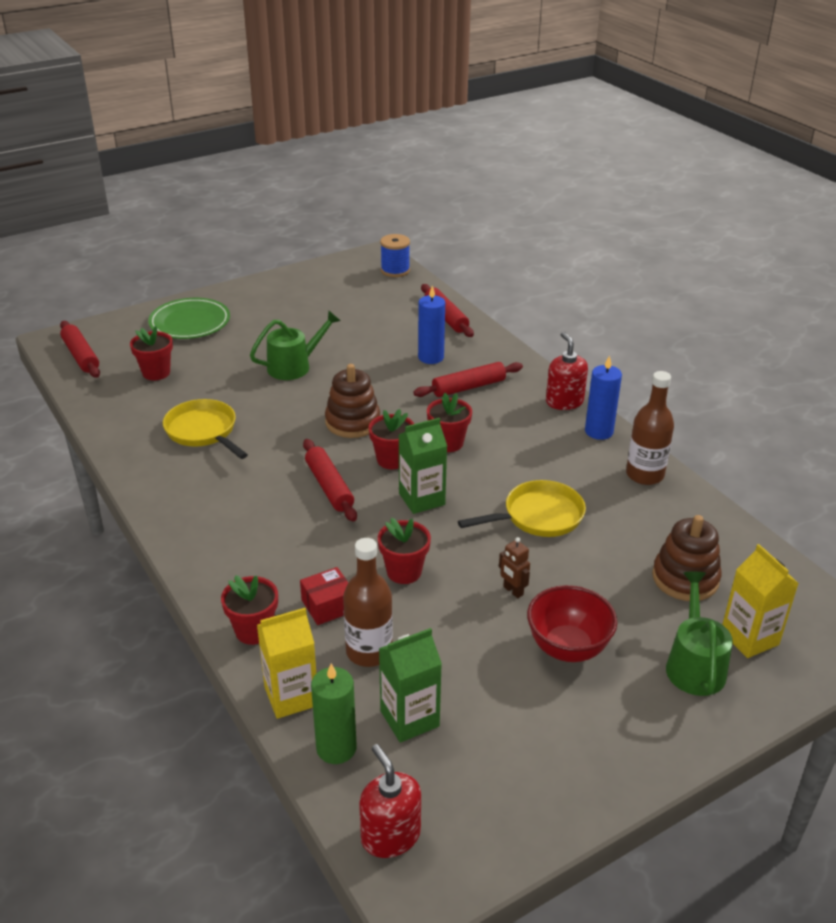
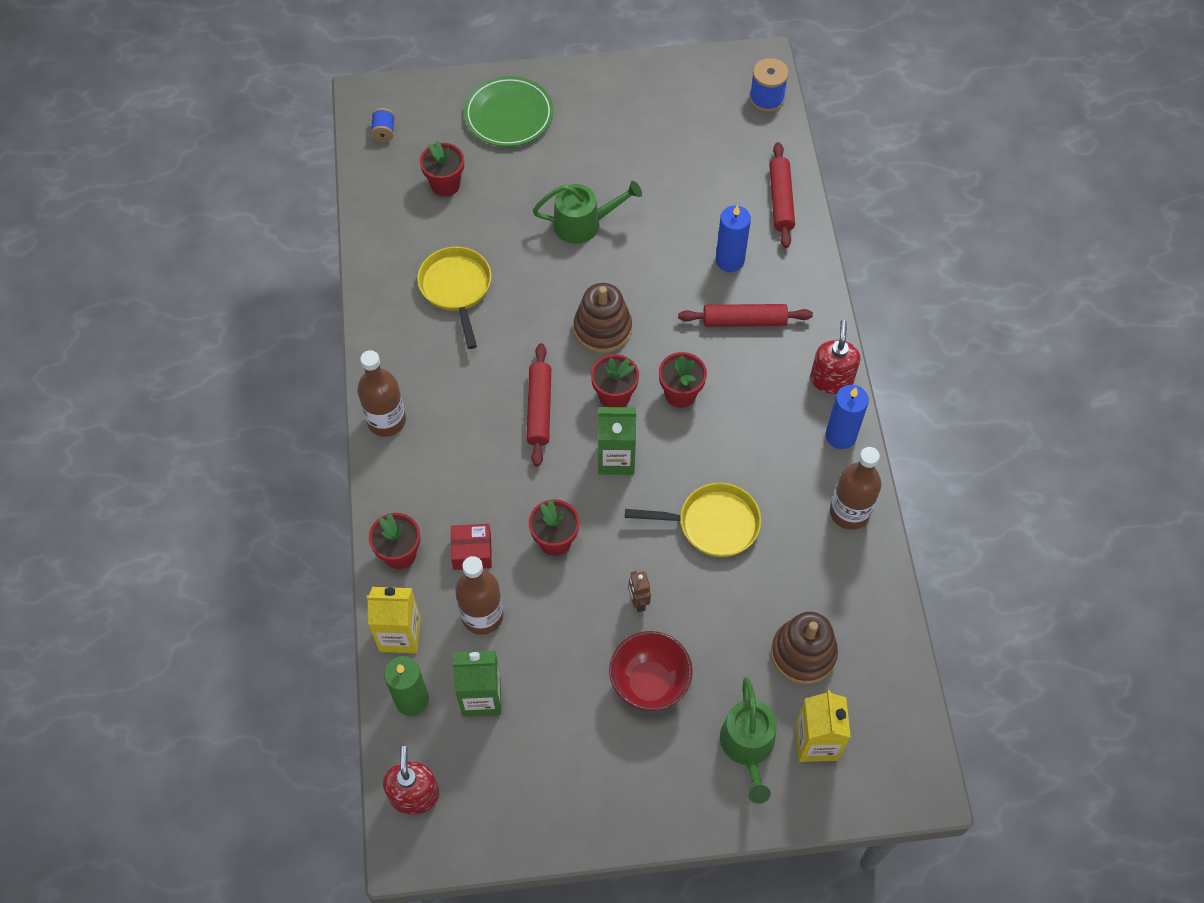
camera: 25 degrees right, 25 degrees up
(81, 356) = (384, 132): red rolling pin -> blue spool
(184, 536) = (386, 420): none -> brown bottle
(694, 664) = (748, 747): green watering can -> green watering can turned 150 degrees clockwise

